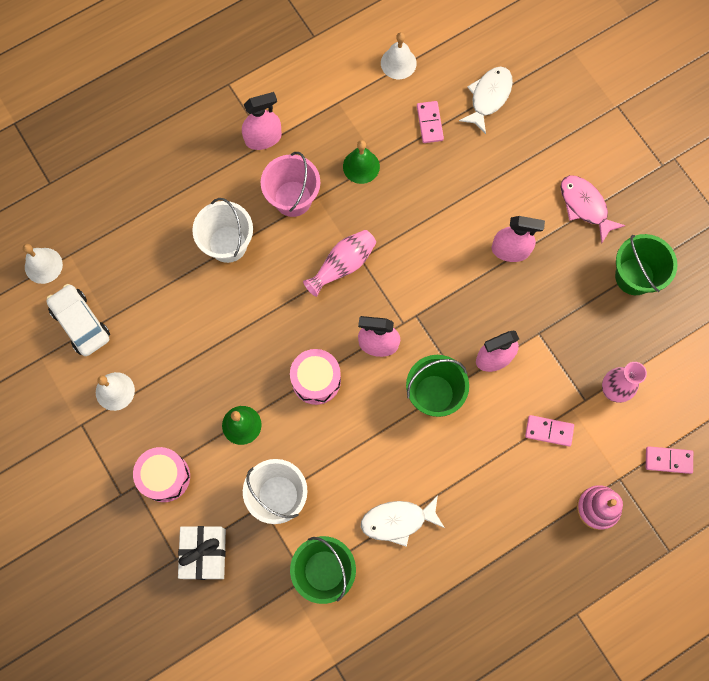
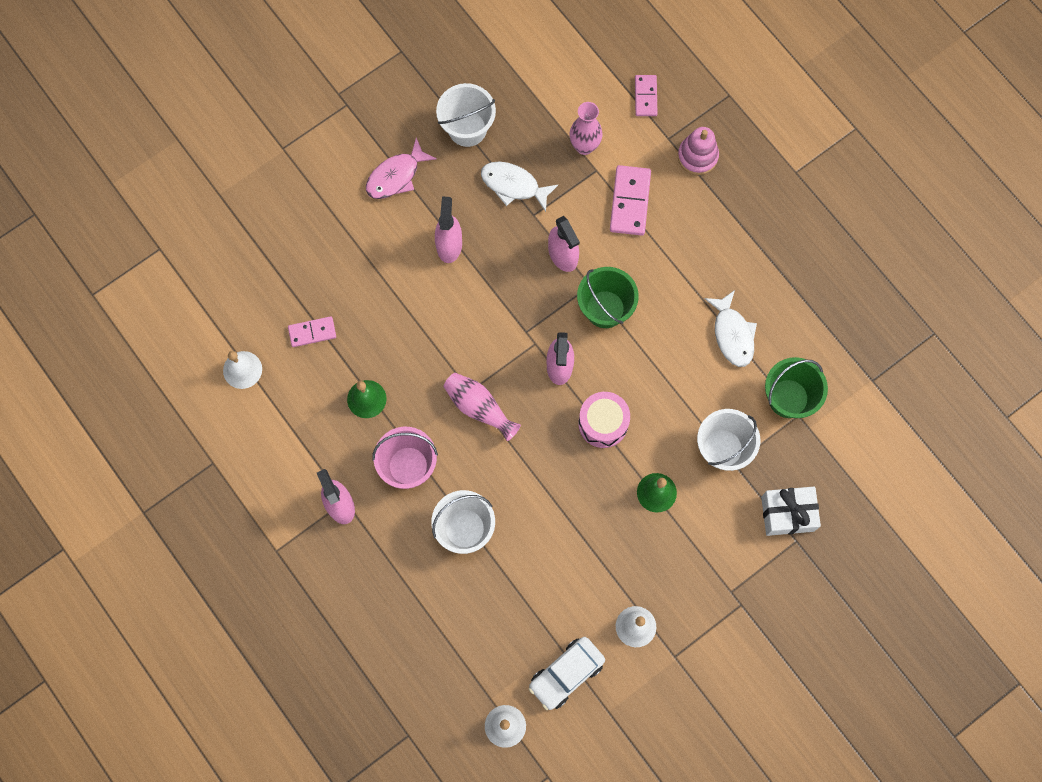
camera: 95 degrees left, 0 degrees up
(165, 476) = (717, 562): pink drum -> none
(488, 97) = (279, 274): white fish -> white fish (513, 185)
(549, 431) = (630, 202): pink domino -> pink domino, size x1.58
(634, 276) = (467, 129): green bucket -> white bucket

